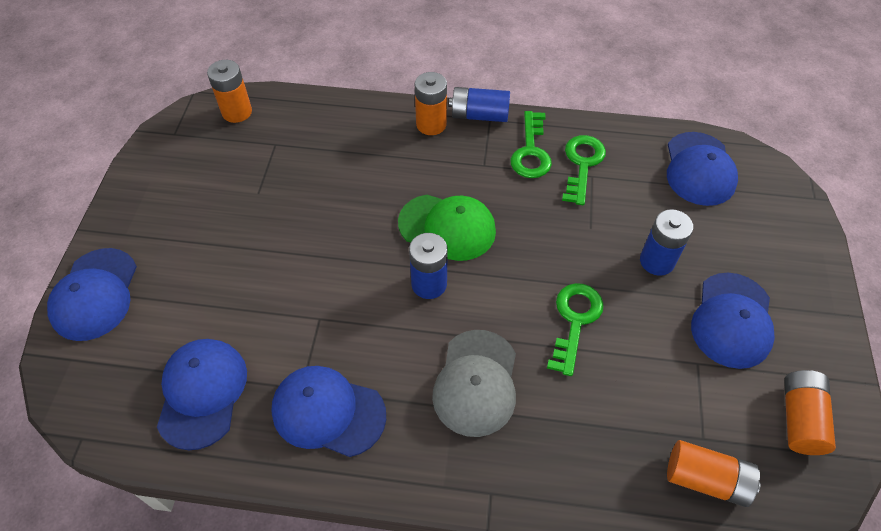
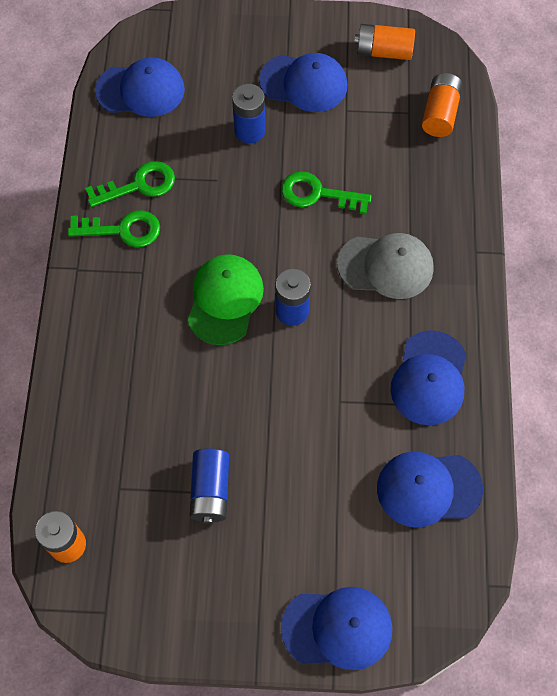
camera: 95 degrees left, 10 degrees up
(431, 124) = (85, 326): orange battery -> none
(479, 115) = (71, 280): blue battery -> blue battery (210, 490)
(582, 164) = (139, 185): green key -> green key turned 150 degrees clockwise

